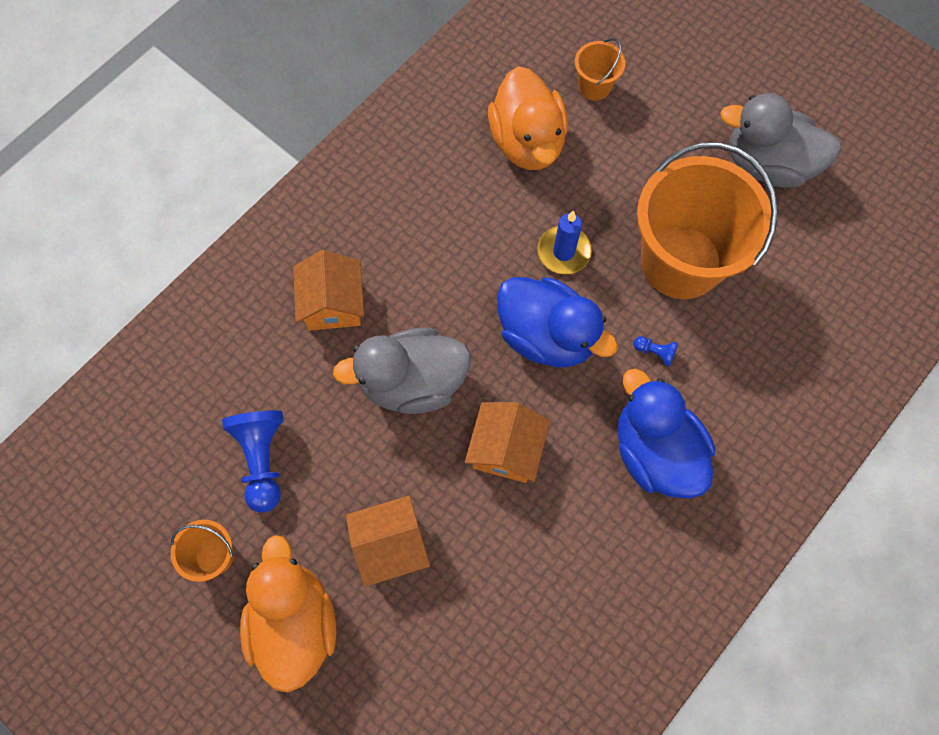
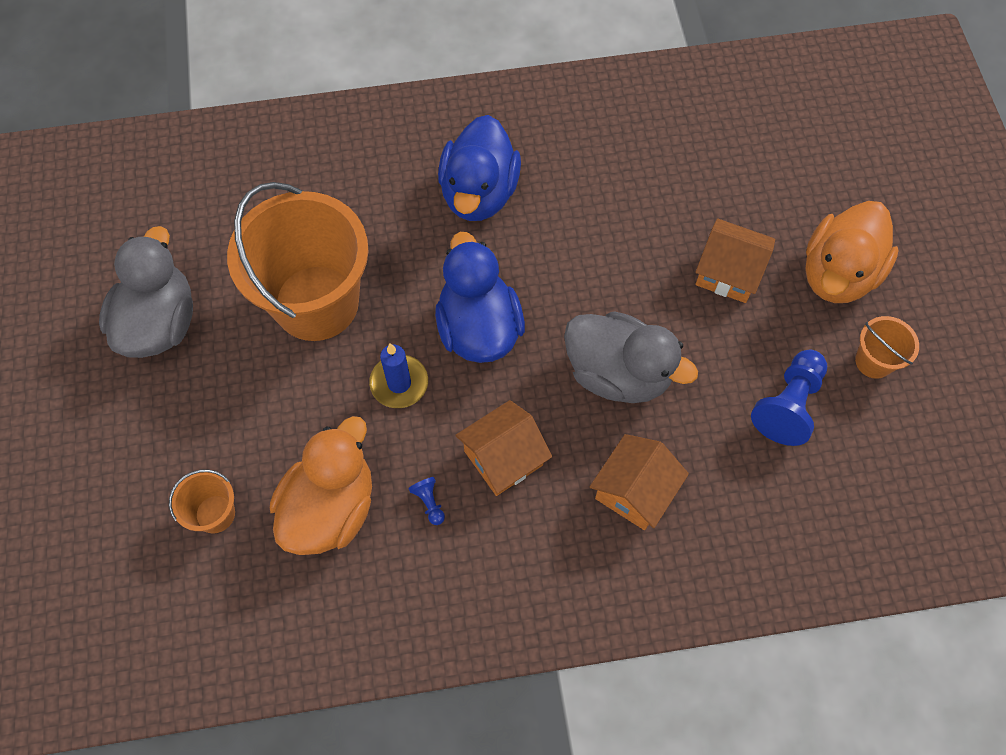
camera: 140 degrees left, 5 degrees down
(506, 449) = (587, 272): orange house -> orange house (503, 458)
(655, 352) = (409, 254): blue pawn -> blue pawn (429, 502)
(767, 164) = (159, 323): grey duck -> grey duck turned 135 degrees counterclockwise

